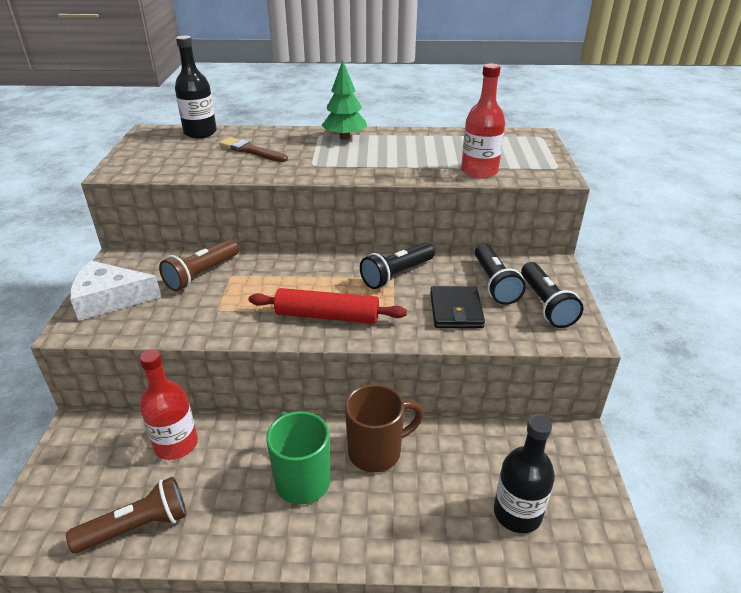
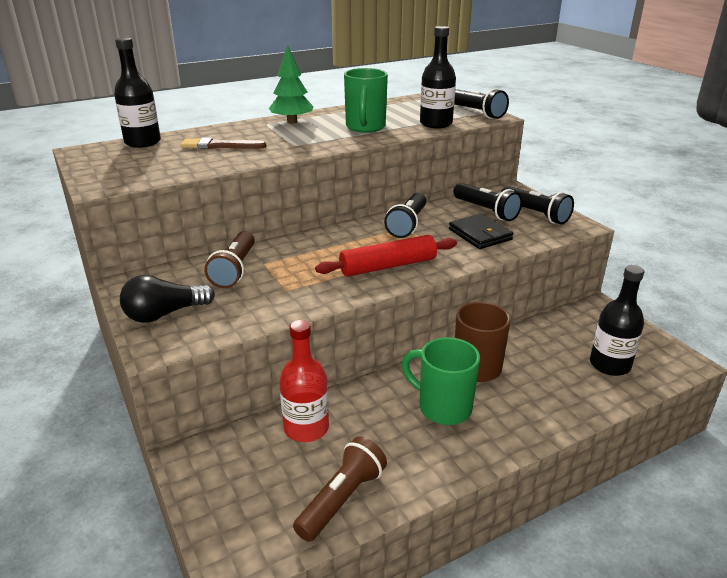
camera: 30 degrees left, 5 degrees down
(110, 299) = (165, 314): white cheese -> black light bulb
(402, 160) = (365, 127): none -> green mug
(479, 171) = (436, 124): red bottle -> black bottle
(543, 167) = (476, 113): none -> black flashlight

